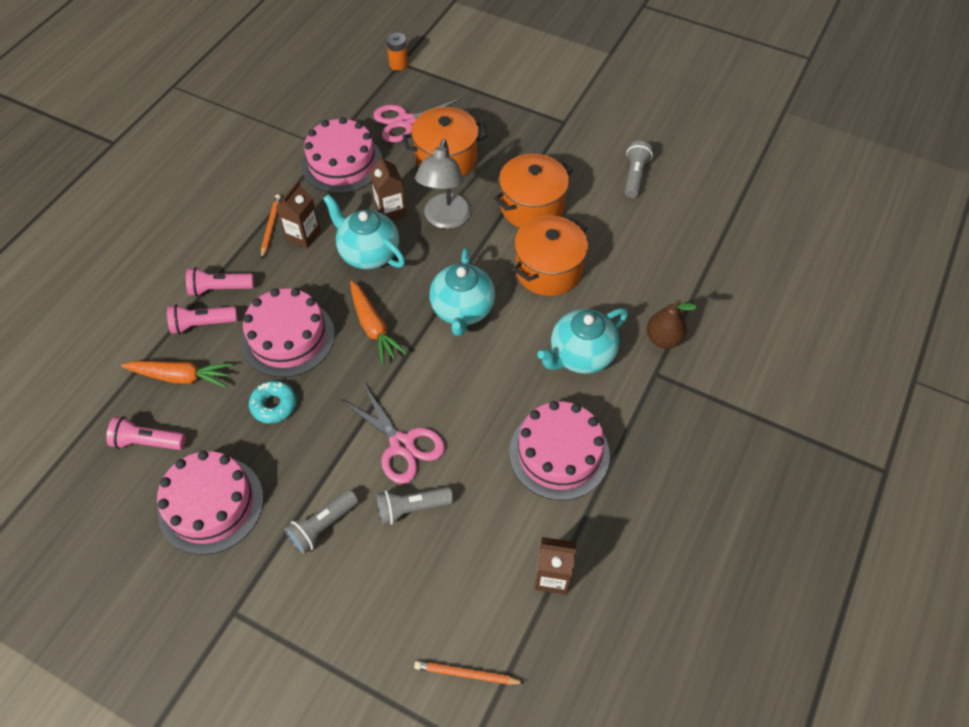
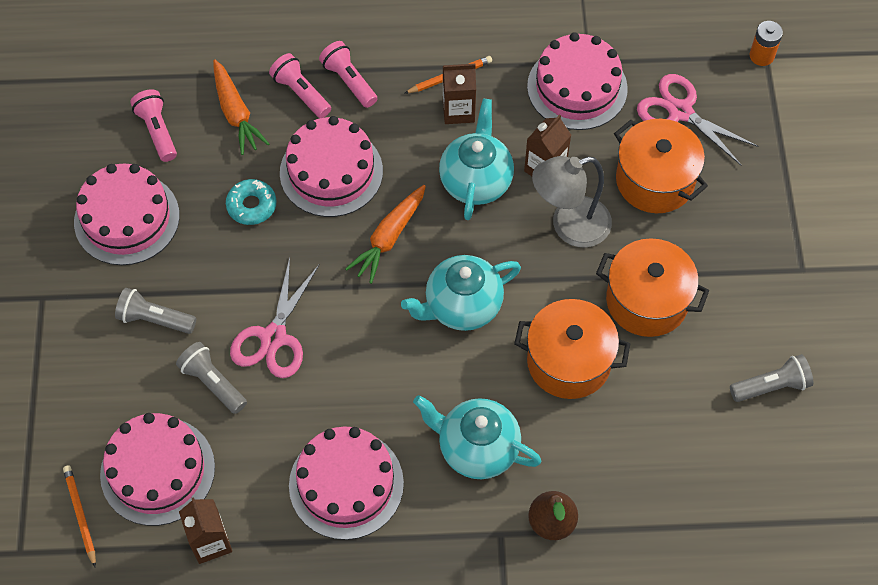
camera: 60 degrees right, 5 degrees up
(464, 589) = (157, 470): none -> pink cake

